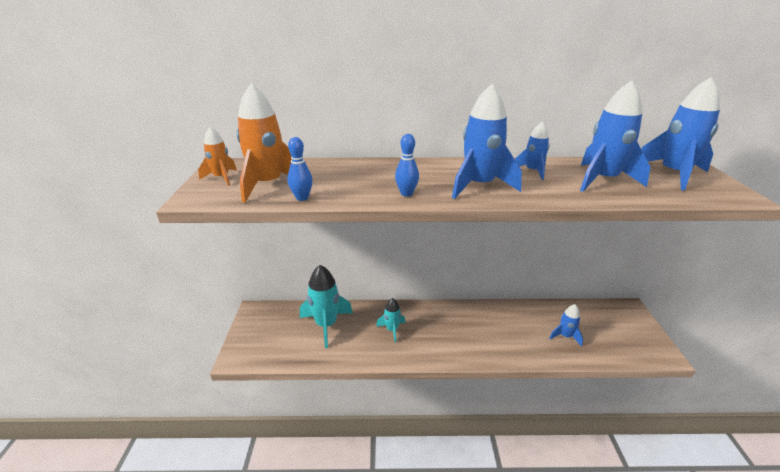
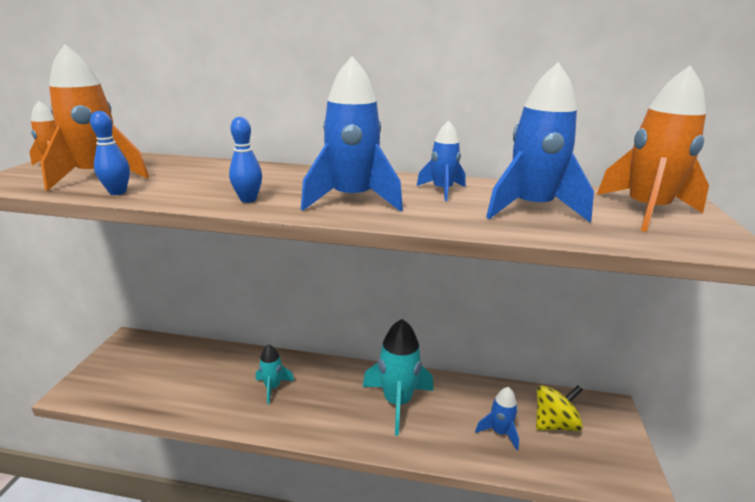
camera: 10 degrees right, 5 degrees down
(326, 325) = (197, 369): turquoise rocket -> turquoise rocket (397, 402)
(598, 325) = (554, 424): none -> yellow spinning top
(673, 174) = (646, 211): blue rocket -> orange rocket

